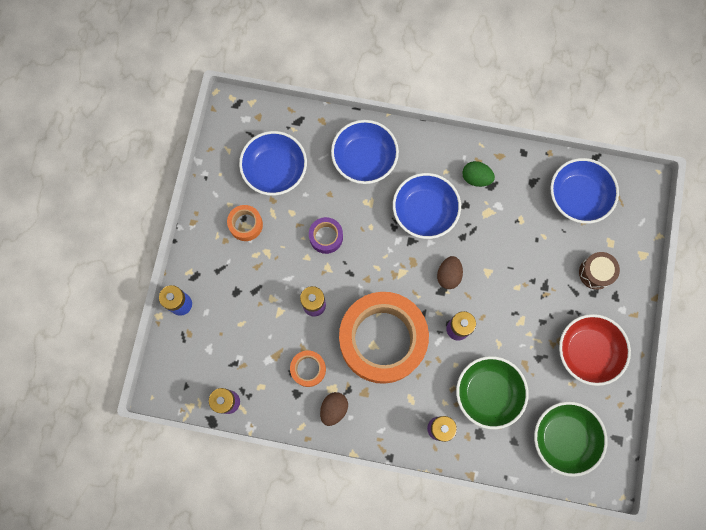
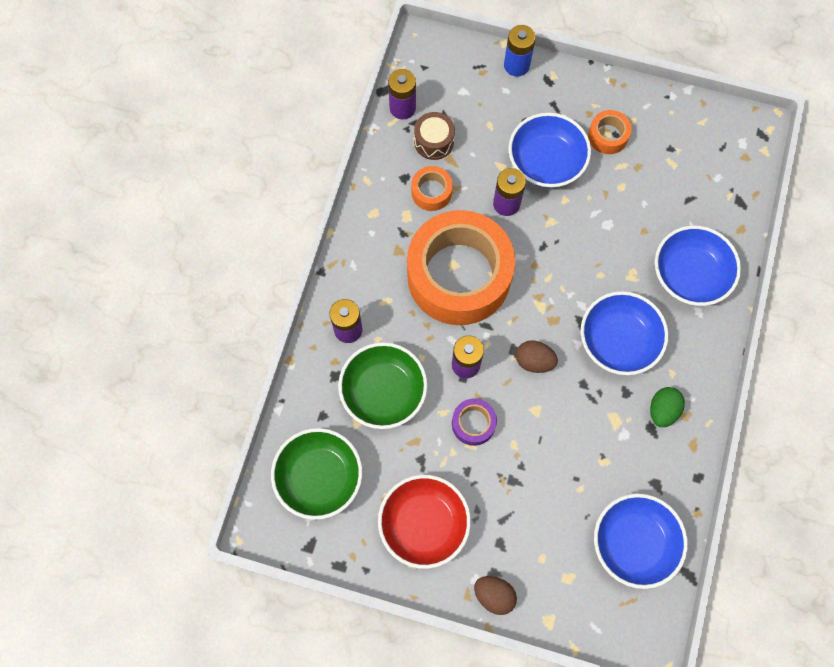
camera: 95 degrees right, 5 degrees down
(275, 170) = (676, 172): blue bowl -> blue bowl (546, 162)
(326, 237) = (589, 222): purple tape -> purple tape (473, 424)
(334, 409) = (383, 216): brown egg -> brown egg (494, 595)
(595, 272) = (527, 551): brown drum -> brown drum (434, 141)

